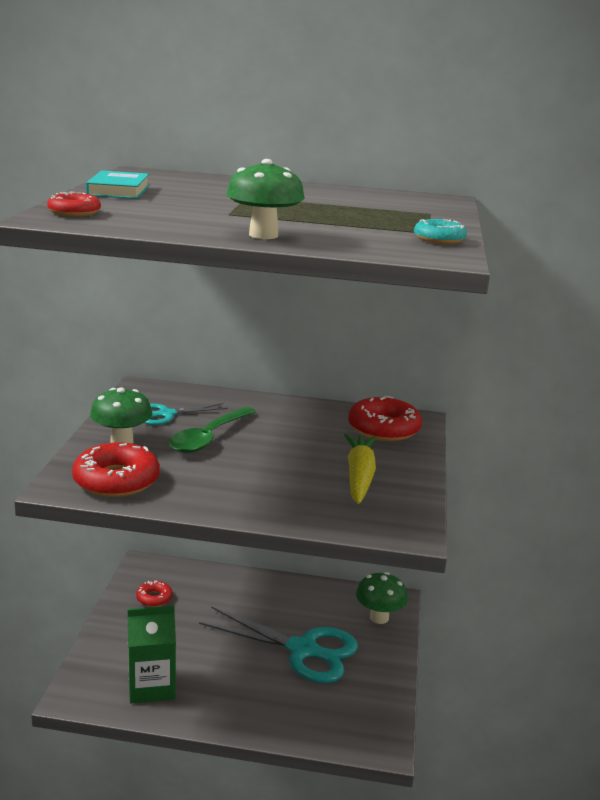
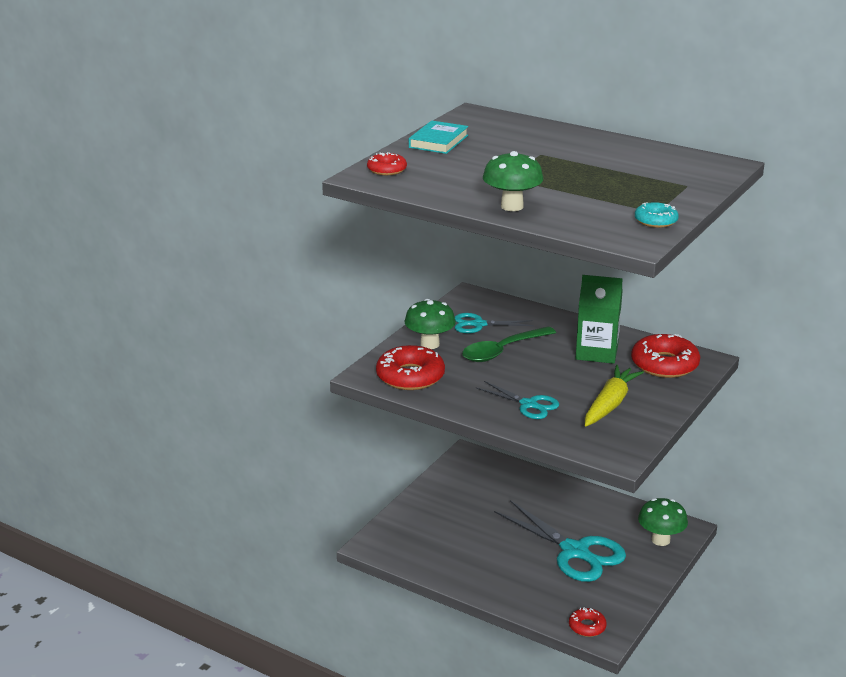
camera: 25 degrees right, 5 degrees up
(151, 686) = (435, 551): green carton -> green carton (596, 352)
(154, 598) = (465, 484): red donut -> red donut (587, 626)
(273, 491) = (529, 405): none -> turquoise scissors

